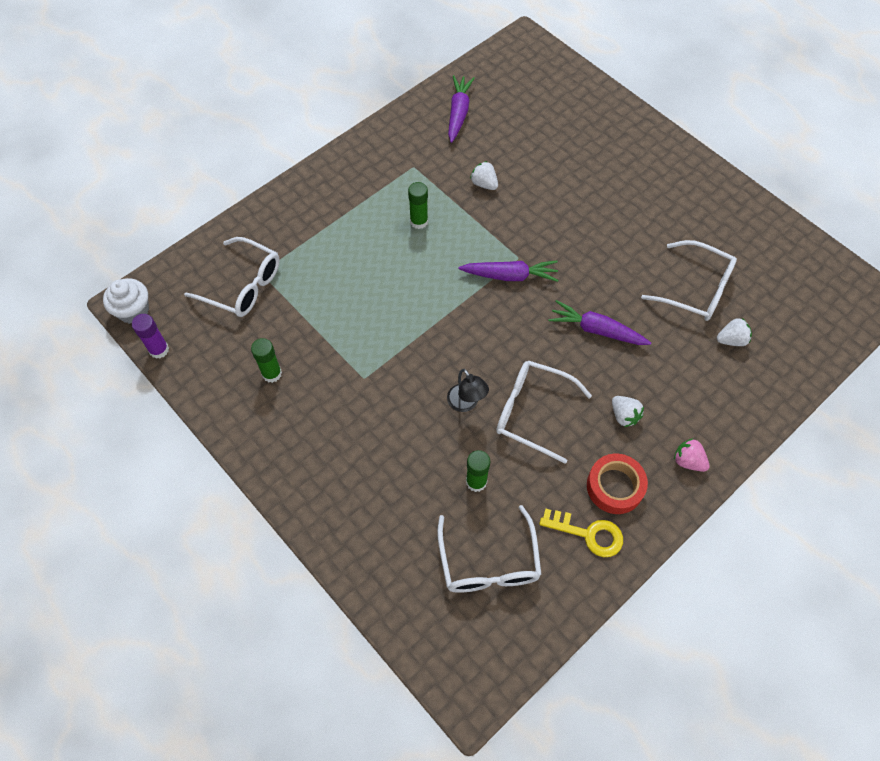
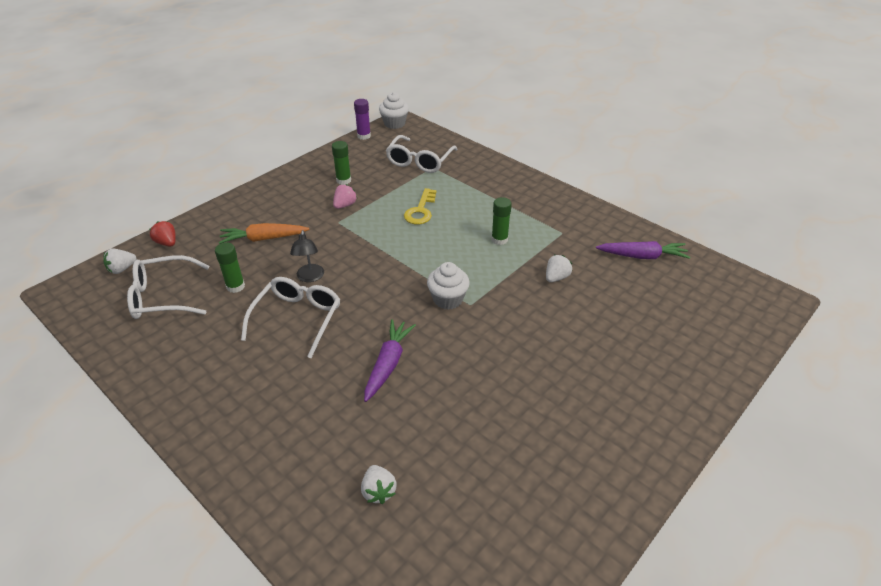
camera: 85 degrees right, 20 degrees down
(382, 580) = (167, 243): none -> red strawberry
(388, 460) = (263, 239): none -> orange carrot
(466, 403) = (310, 277): black lamp -> black lamp turned 60 degrees counterclockwise
(510, 276) = (448, 299): purple carrot -> white cupcake
(588, 534) = (169, 358): yellow key -> yellow key (420, 210)
(615, 486) = (211, 378): red tape -> none
(624, 416) = (286, 385): white strawberry -> white strawberry (122, 269)
(688, 461) = (226, 439): pink strawberry -> pink strawberry (345, 205)
(696, 289) = (450, 457): white glasses -> none

